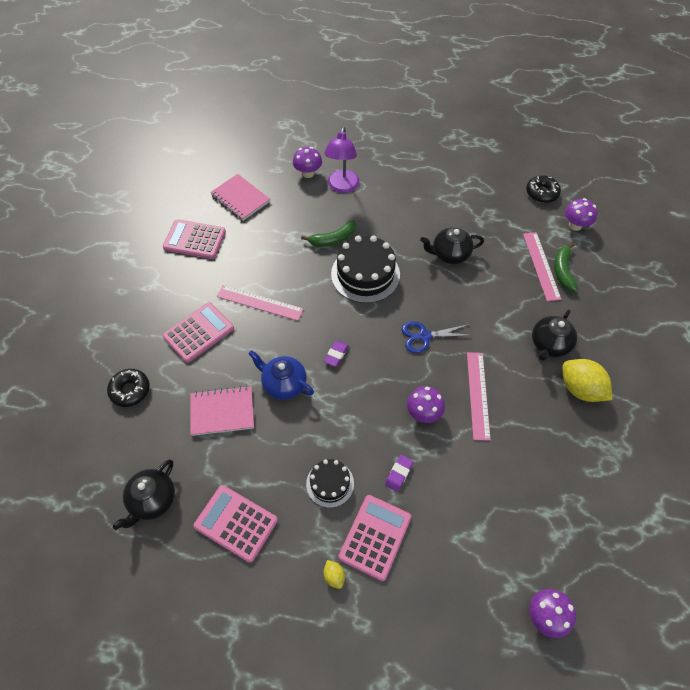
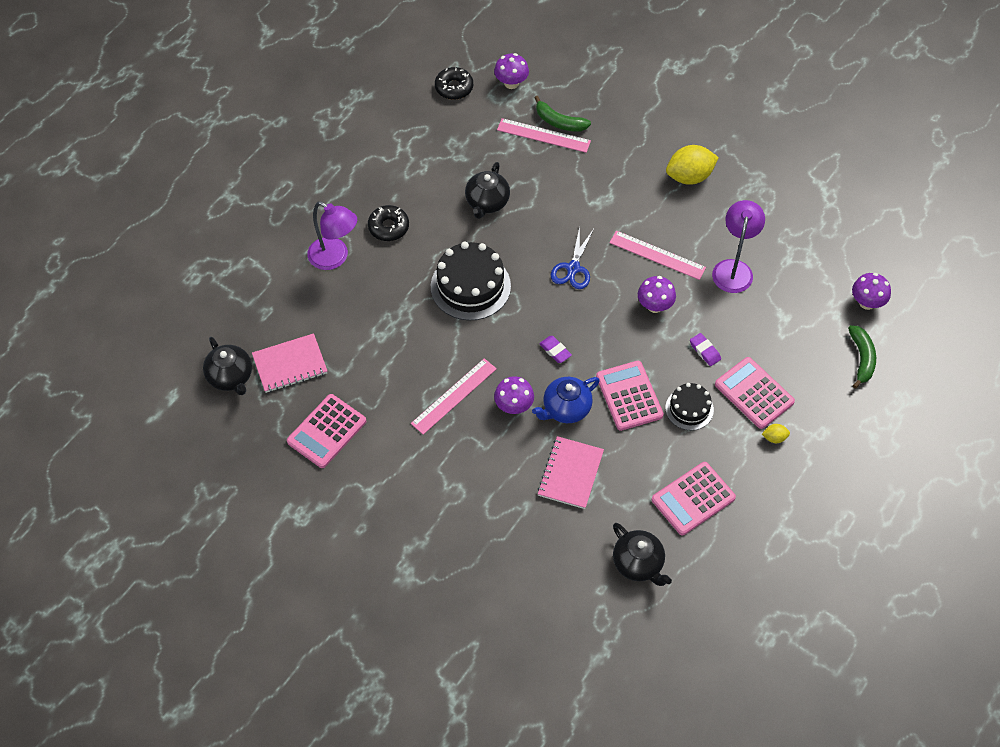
camera: 65 degrees left, 0 degrees up
(130, 390) = (502, 552): black donut -> black donut (388, 227)
(199, 332) = (462, 466): pink calculator -> pink calculator (629, 396)
(308, 173) = (292, 283): purple mushroom -> purple mushroom (514, 406)
(333, 239) = (406, 296): green banana -> green banana (861, 358)
(504, 465) = (733, 268): none -> purple lamp
(549, 345) = (634, 175): black teapot -> black teapot (231, 377)

